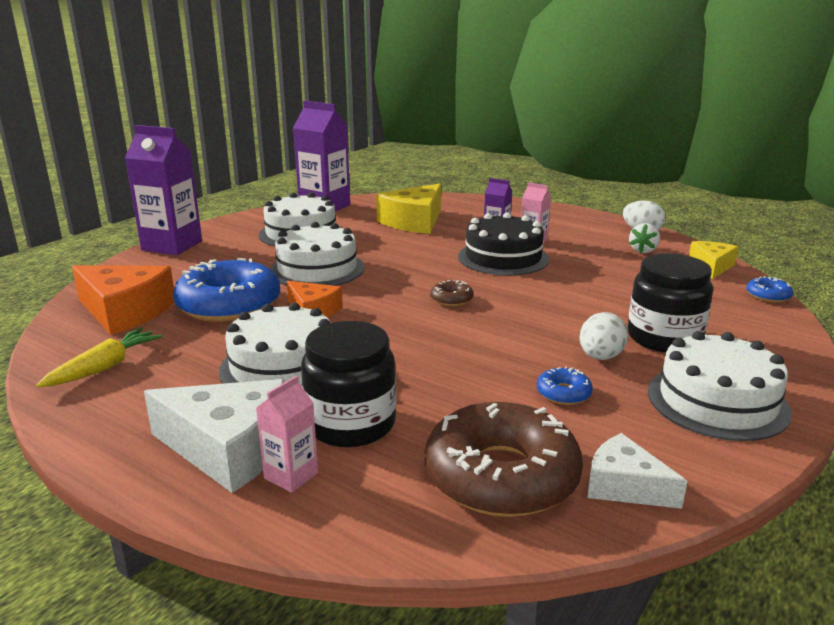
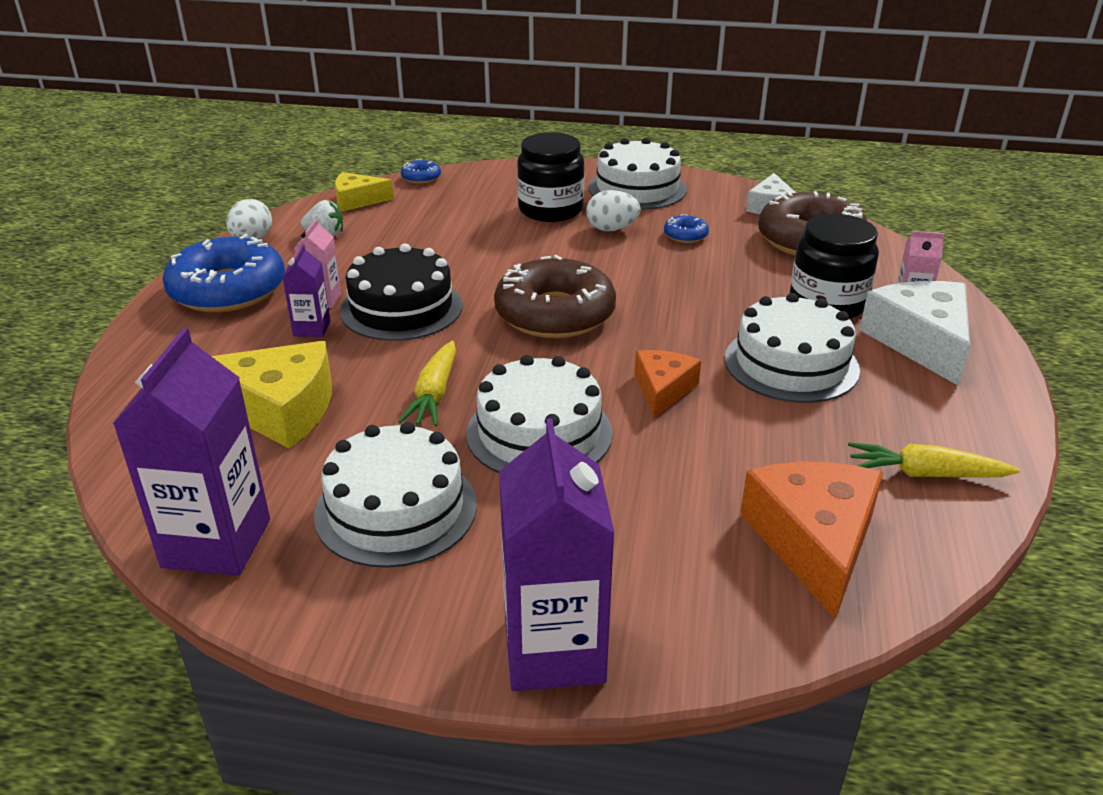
camera: 115 degrees left, 10 degrees up
(229, 305) = (708, 459): blue donut -> blue donut (228, 290)
(388, 252) = (434, 394): none -> yellow carrot
(451, 299) = (555, 314): brown donut -> brown donut, size x2.37

